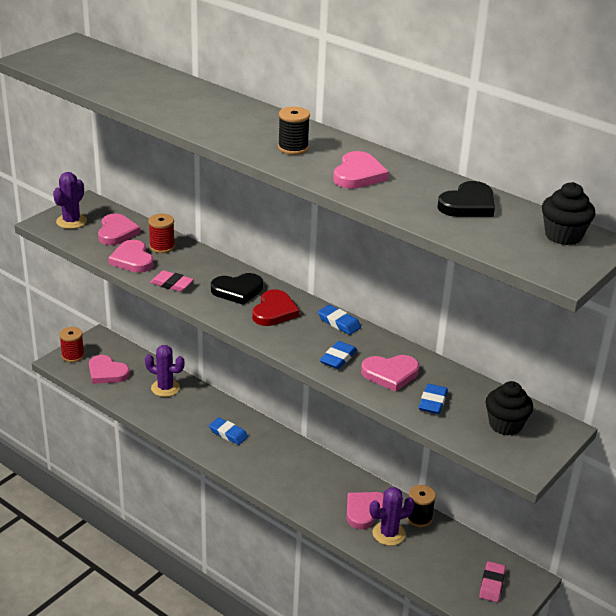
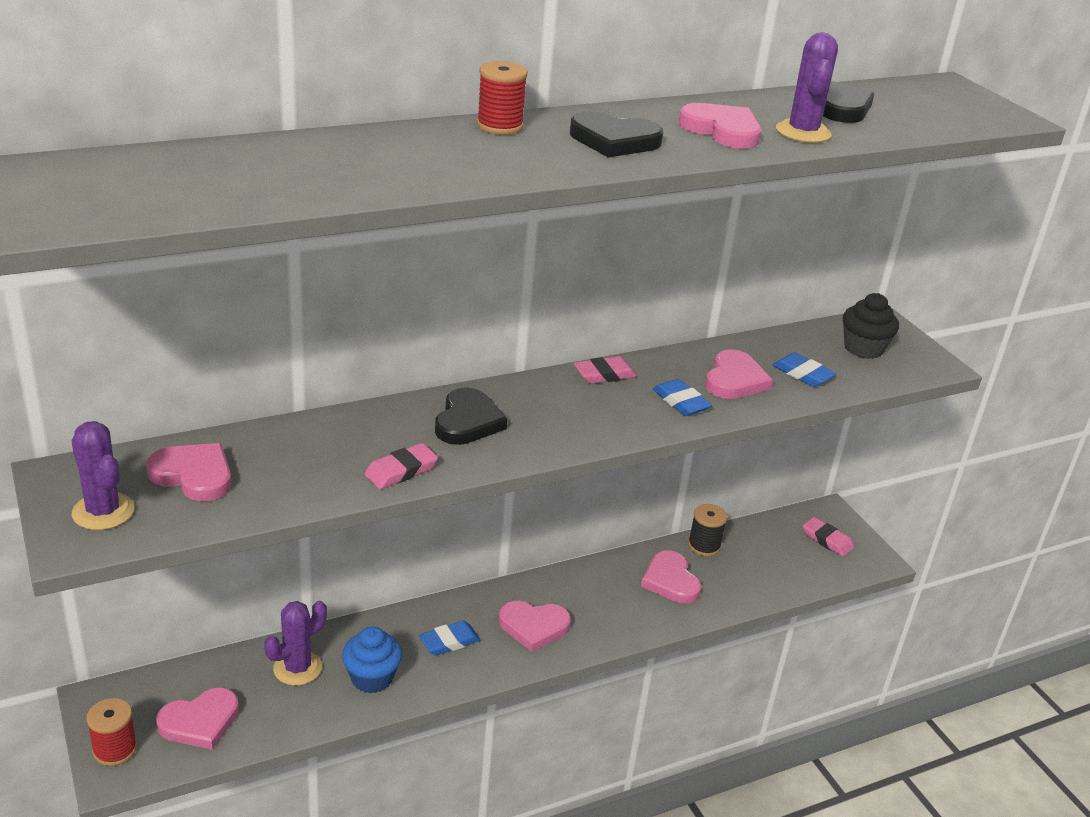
camera: 65 degrees left, 0 degrees up
(132, 259) = (295, 485): pink heart -> pink heart (533, 627)
(162, 247) = (286, 446): red spool -> red spool (500, 126)
(178, 415) = (372, 678): none -> blue cupcake
(274, 311) = (543, 410): red heart -> none
(293, 148) = (614, 140): black spool -> black heart
(339, 323) = (604, 374): blue eraser -> pink eraser
(389, 534) = (717, 579): purple cactus -> purple cactus (803, 132)
(563, 235) = (929, 92): black cupcake -> none

